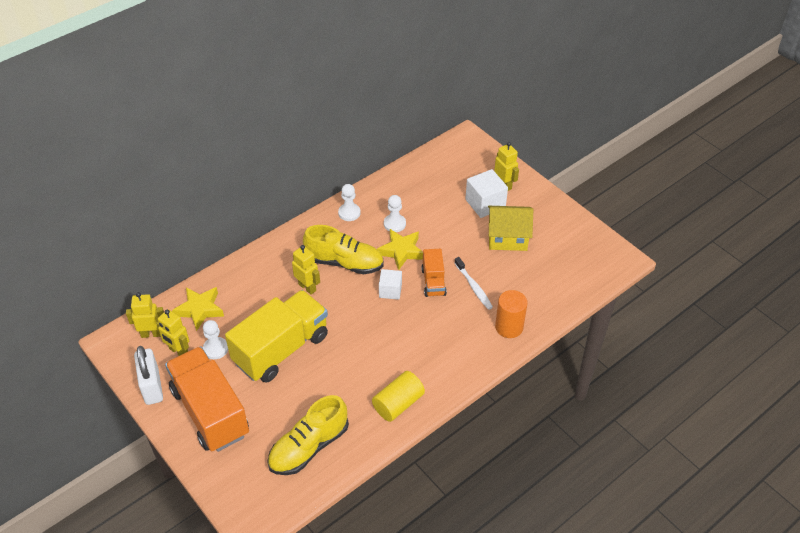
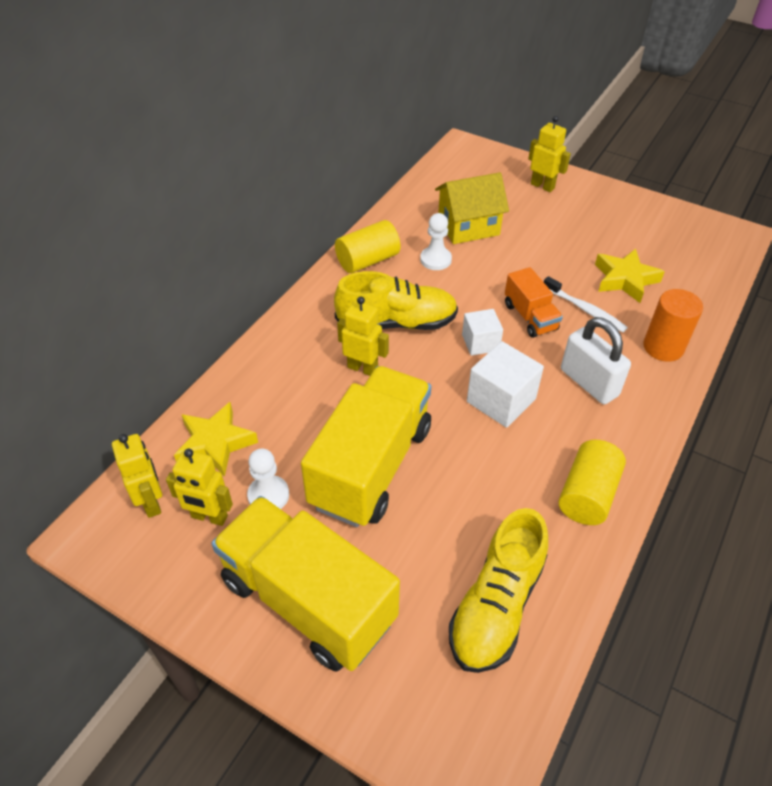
camera: 20 degrees left, 0 degrees up
(151, 334) = (151, 502): yellow robot -> yellow robot turned 90 degrees clockwise
(152, 386) = (189, 588): white padlock -> white padlock (589, 382)
(210, 412) = (308, 600): orange truck -> yellow truck
(349, 213) = (367, 260): white pawn -> yellow cylinder
(401, 251) = (465, 290): yellow star -> yellow star (625, 279)
(485, 204) = (534, 211): white cube -> white cube (501, 400)
(507, 238) = (587, 242): yellow house -> yellow house (468, 226)

